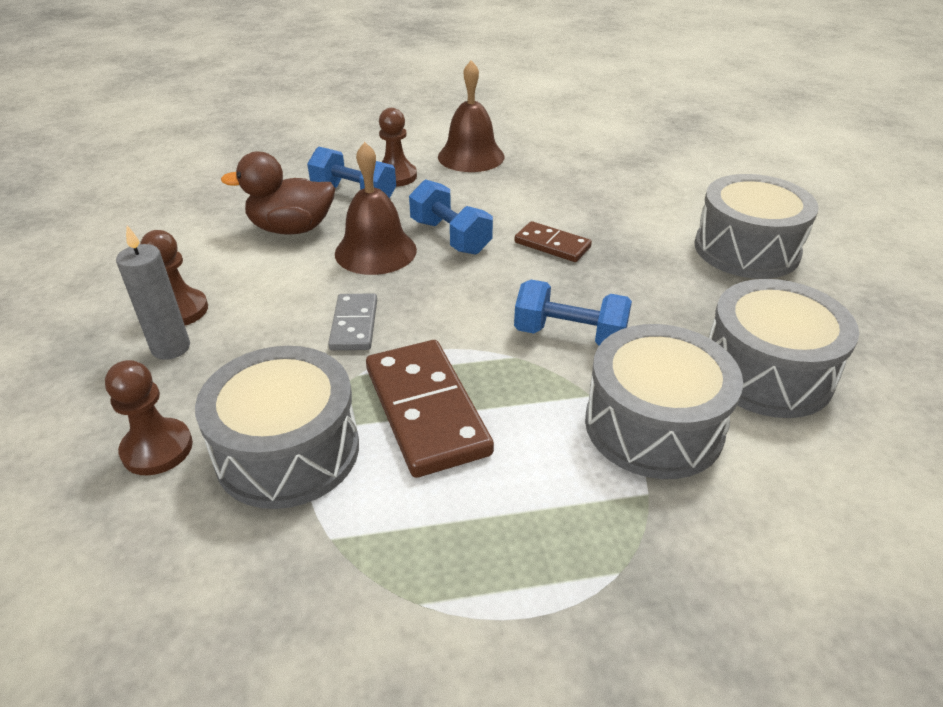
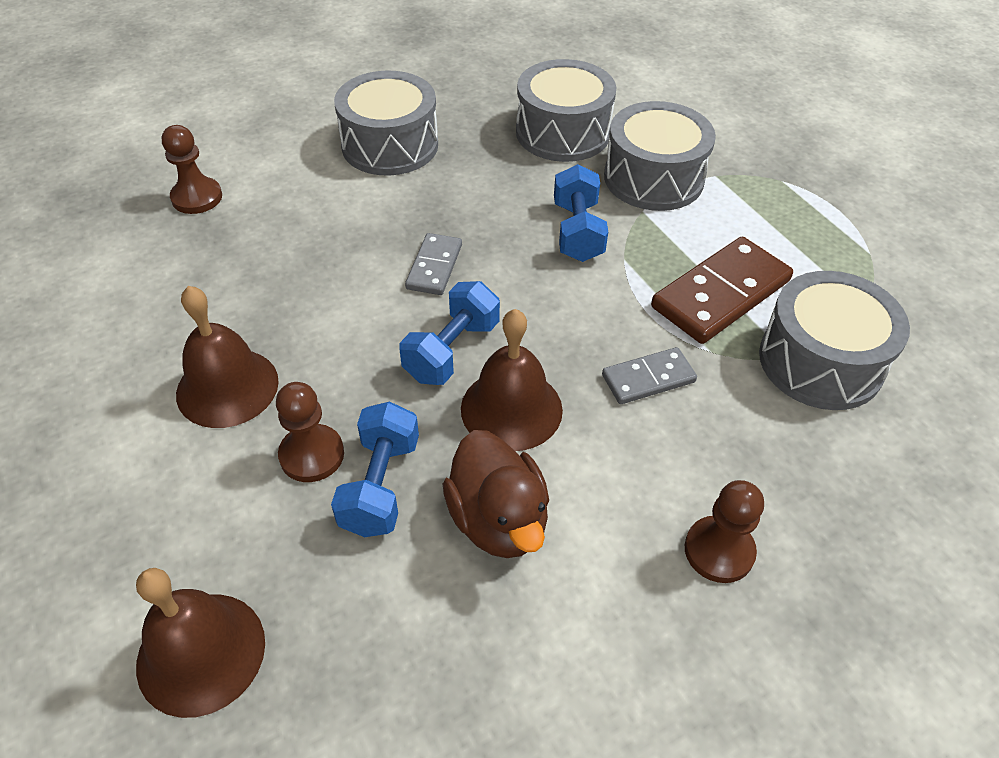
camera: 110 degrees left, 10 degrees up
(157, 449) = (886, 451): brown pawn -> brown pawn (197, 197)
(171, 348) = (777, 520): grey candle -> none
(300, 140) = (201, 653): none -> brown bell
(552, 245) = (434, 267): brown domino -> grey domino

